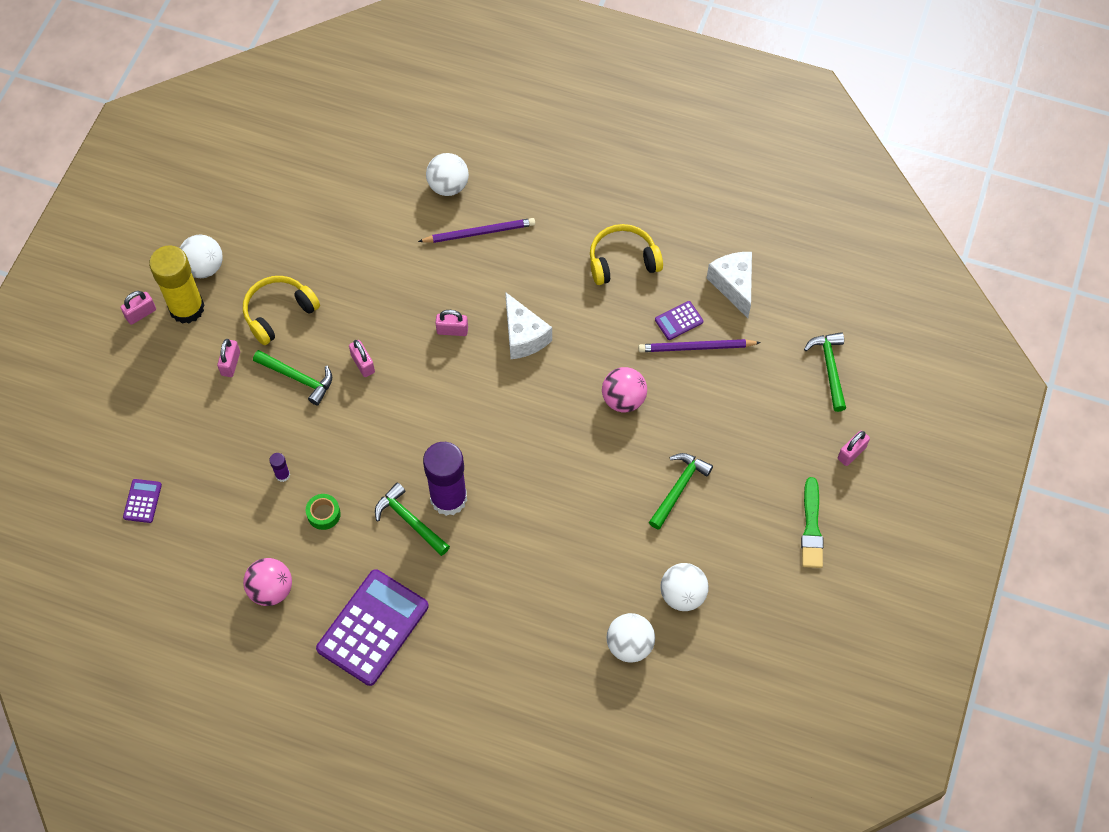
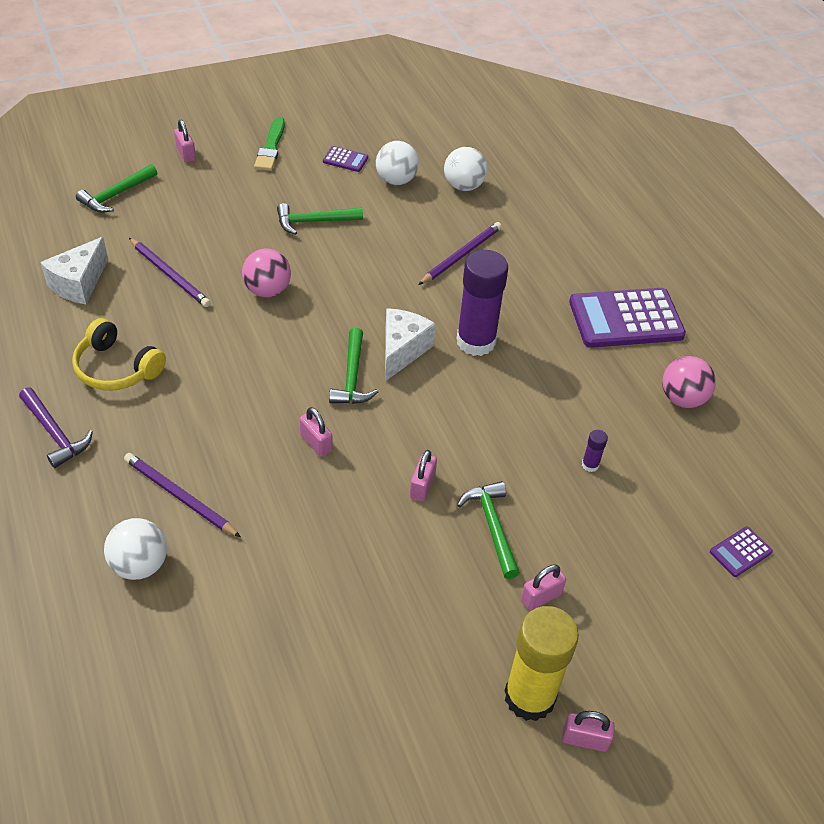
camera: 135 degrees left, 15 degrees down
(204, 267) = (466, 725): white ball -> none
(279, 313) = (443, 601): yellow headphones -> none
(324, 514) = (585, 411): green tape -> none
(410, 521) = (522, 353): green hammer -> green hammer (352, 376)
(523, 336) = (270, 388): white cheese -> white cheese (402, 351)
(546, 567) = (461, 255): none -> purple pencil
(591, 198) = (55, 433): none -> purple hammer
(679, 321) = (151, 298): purple calculator -> purple calculator (345, 160)
(811, 527) = (271, 147): green brush -> green brush turned 135 degrees clockwise
(851, 453) = (186, 154): pink padlock -> pink padlock turned 60 degrees clockwise

